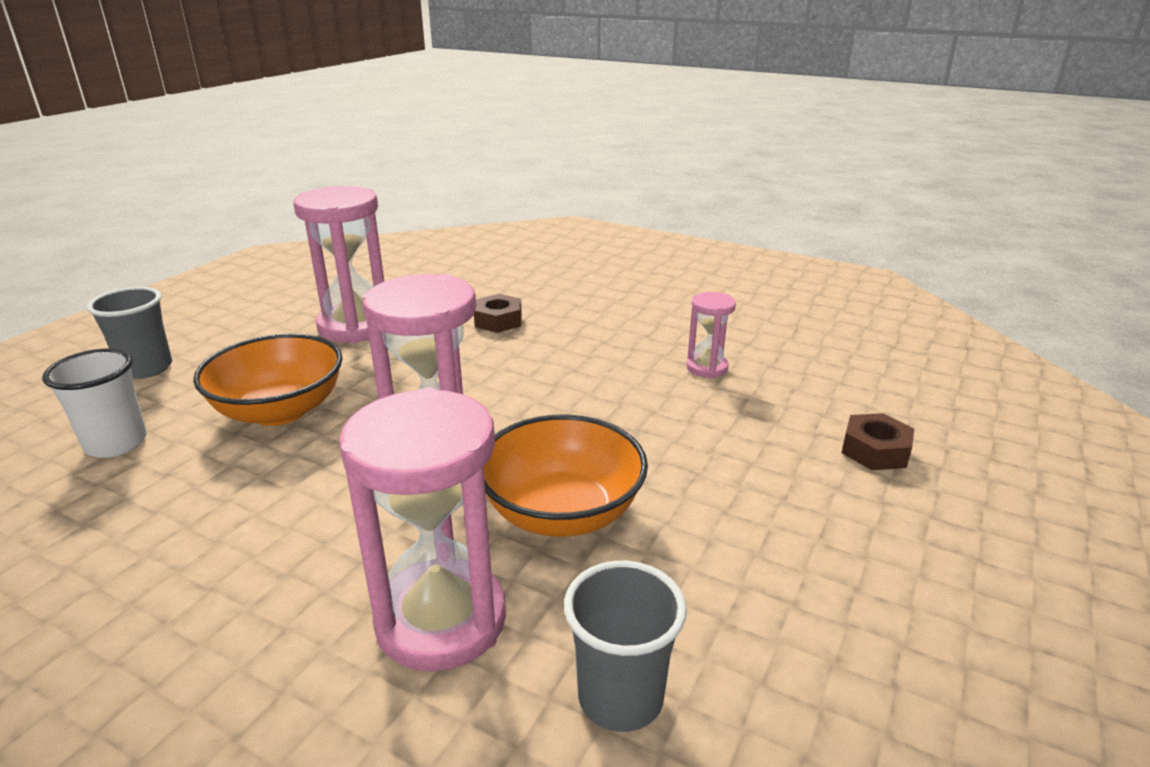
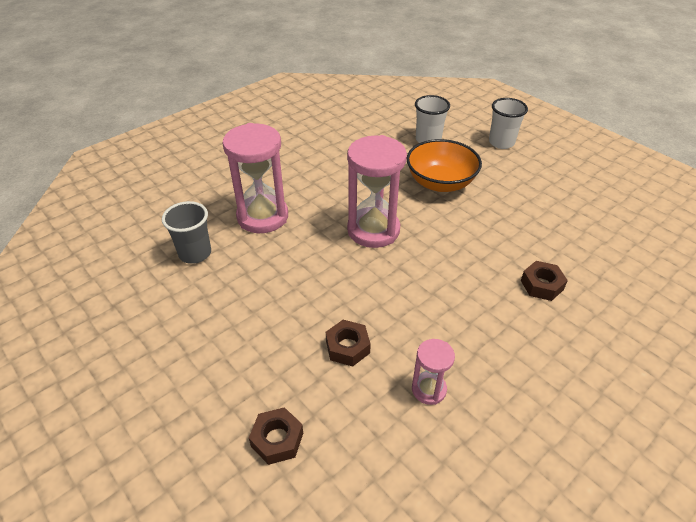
camera: 110 degrees right, 15 degrees up
(146, 368) = (501, 142): grey cup -> white cup
(356, 326) = (542, 215): pink hourglass -> none
(562, 512) = (304, 264): orange bowl -> none
(698, 430) = (347, 347): none -> brown nut

